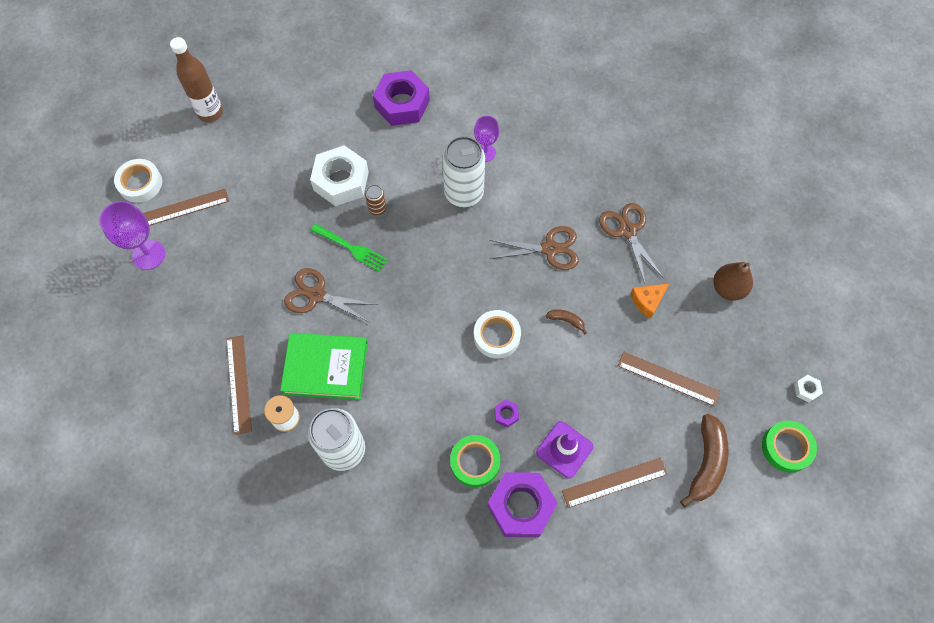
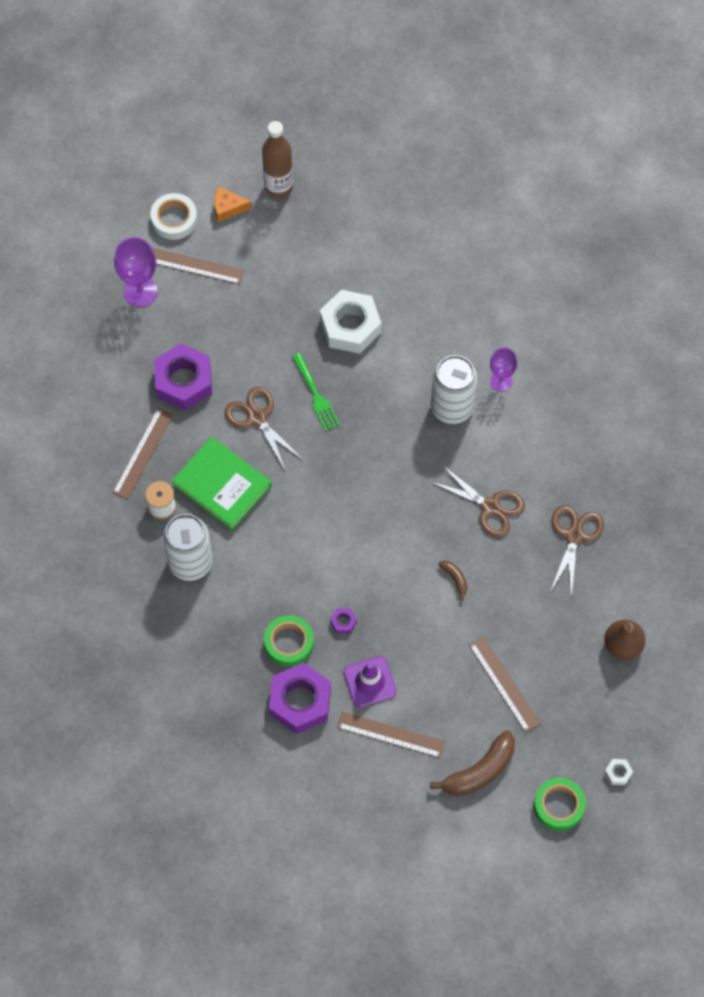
camera: 35 degrees right, 0 degrees up
(377, 209) = (364, 373): brown can -> none
(402, 104) = (459, 285): purple nut -> purple nut (183, 381)
(496, 336) = (384, 553): white tape -> none
(647, 301) = (541, 609): orange cheese -> orange cheese (228, 208)

